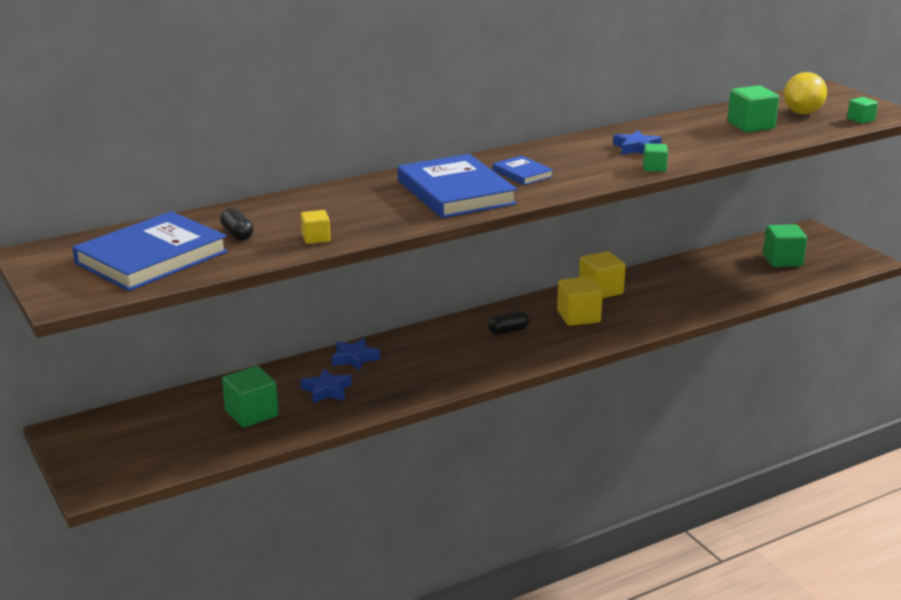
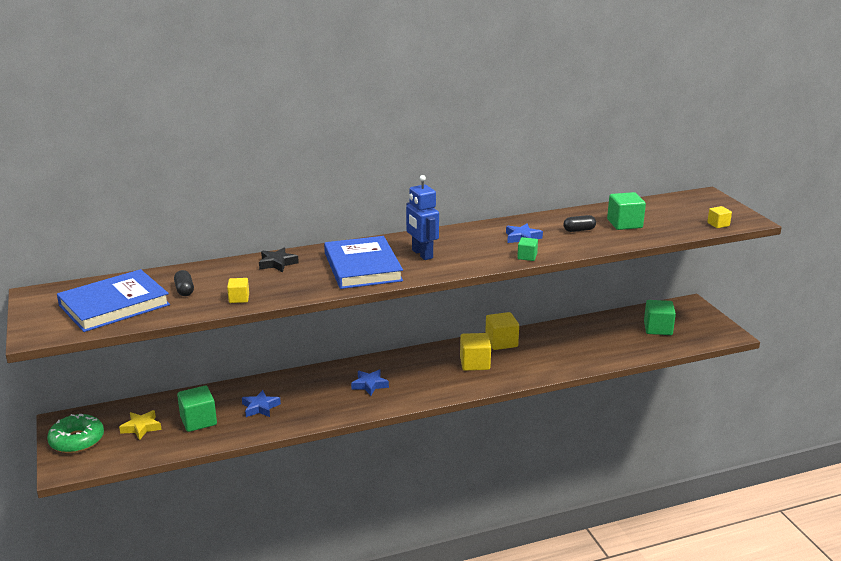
camera: 10 degrees right, 0 degrees up
(95, 452) = (77, 440): none -> green donut
(177, 428) = (141, 427): none -> yellow star
(342, 196) = (277, 263): none -> black star
(354, 358) = (291, 382): blue star -> blue star (369, 385)
(508, 331) = (416, 370): black capsule -> black capsule (579, 230)
(522, 173) = (422, 254): blue book -> blue robot
(802, 113) = (673, 215): yellow lemon -> none
(860, 119) = (718, 224): green cube -> yellow cube

